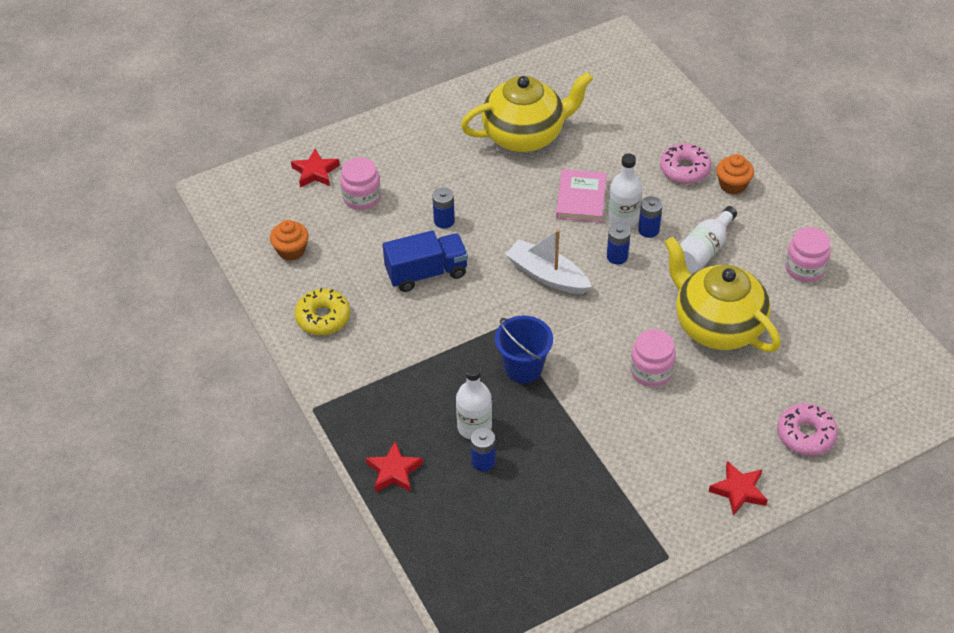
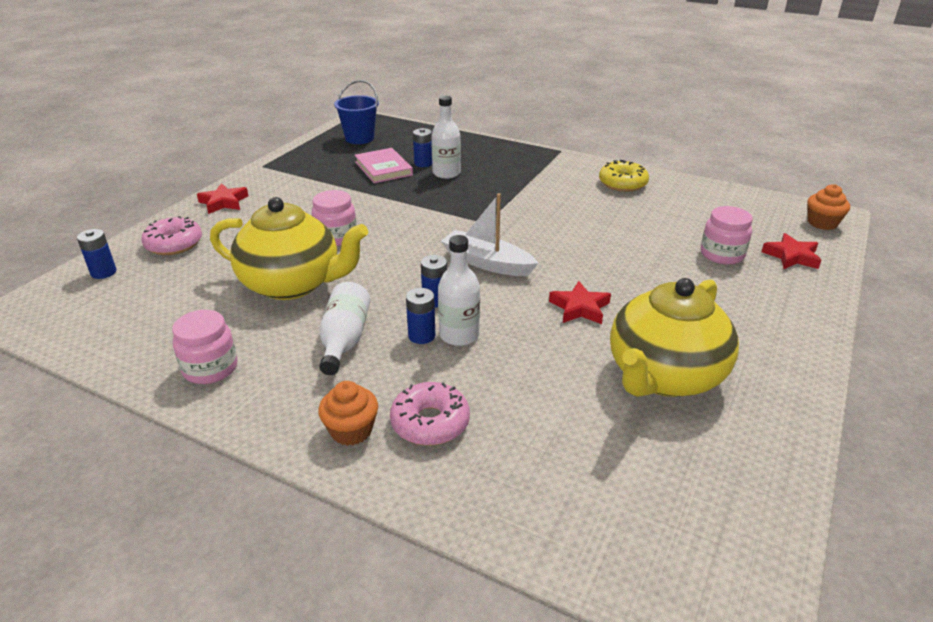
camera: 145 degrees right, 15 degrees down
(291, 250) = (709, 205): orange cupcake -> orange cupcake (822, 223)
(394, 471) = (475, 145): red star -> red star (579, 308)
(426, 273) = (589, 229): blue truck -> none
(444, 221) = (628, 266): blue battery -> blue battery (103, 272)
(523, 368) = (444, 207): blue bucket -> blue bucket (359, 138)
(547, 275) = (487, 263): white boat -> white boat turned 150 degrees counterclockwise
(581, 198) = (524, 336): pink book -> pink book (383, 168)

